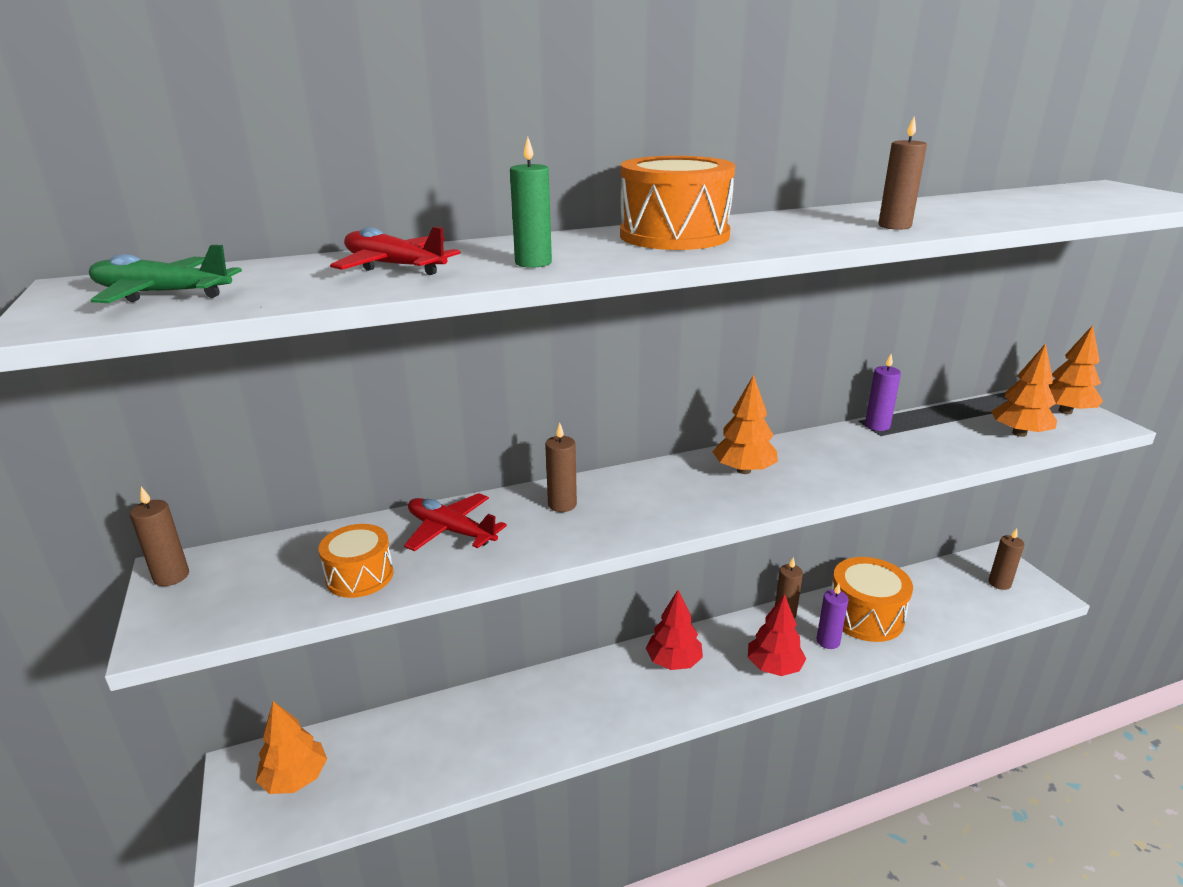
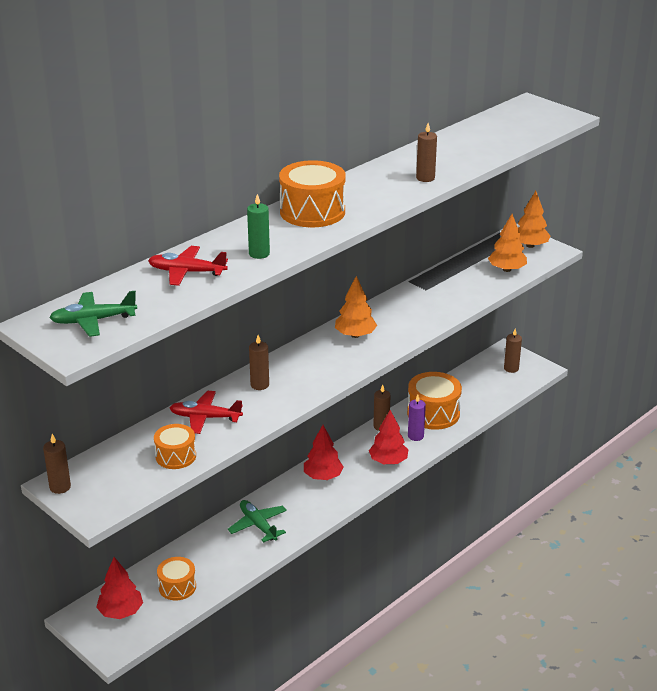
camera: 25 degrees left, 5 degrees up
(295, 778) = (121, 612): orange tree -> red tree
(389, 766) = (177, 587): none -> orange drum
(550, 706) = (258, 525): none -> green plane
(877, 426) = (421, 283): purple candle -> none

